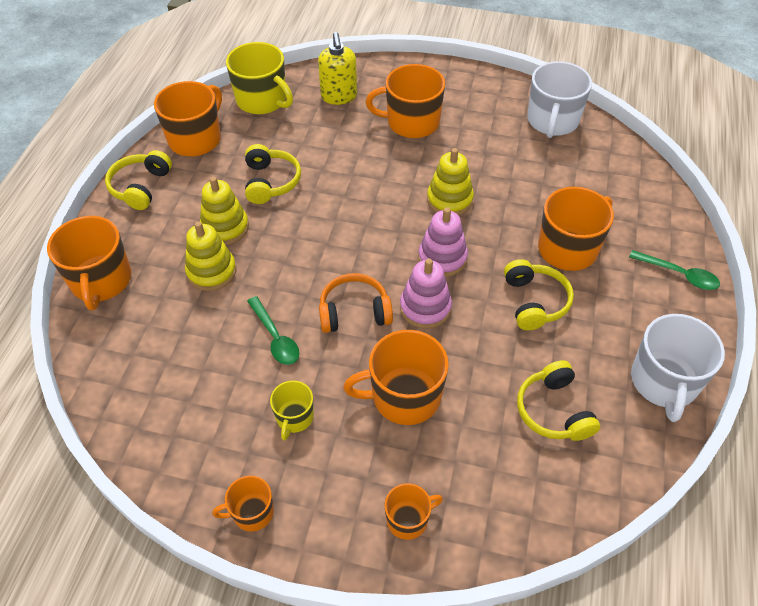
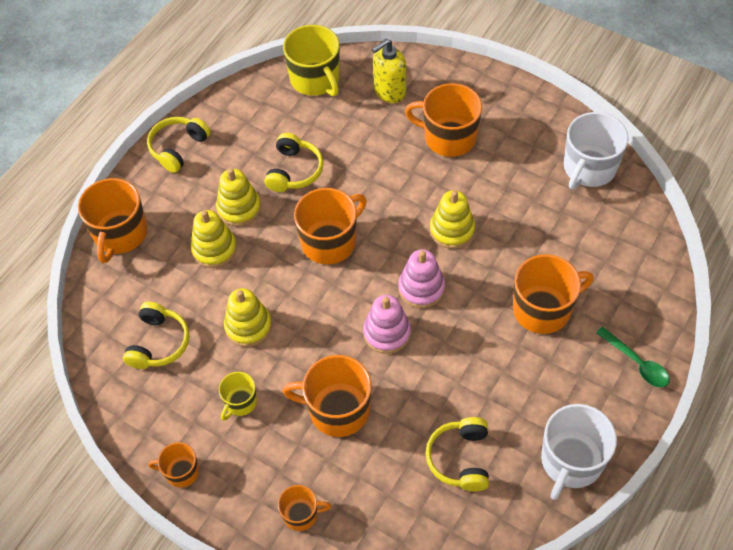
camera: 20 degrees right, 5 degrees up
(196, 139) = (241, 108): orange mug -> orange mug (330, 241)
(275, 338) = (248, 326): green spoon -> yellow stacking toy
(339, 96) = (389, 91): yellow soap dispenser -> yellow soap dispenser turned 45 degrees clockwise
(354, 312) = (323, 320): orange headphones -> none
(534, 301) = (488, 353): yellow headphones -> yellow headphones (159, 343)

